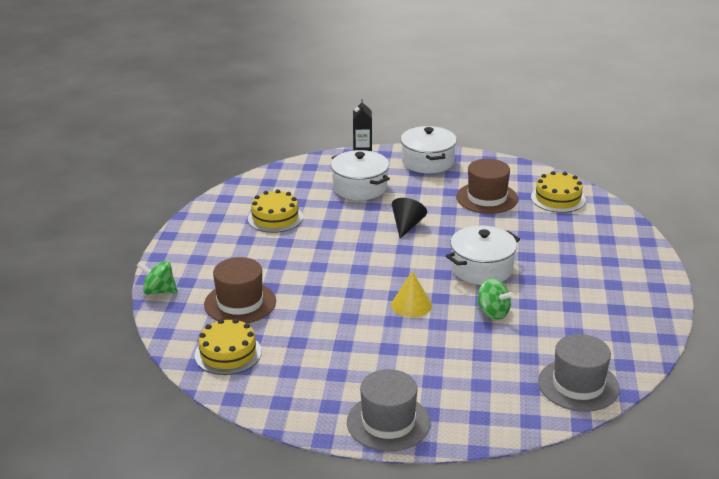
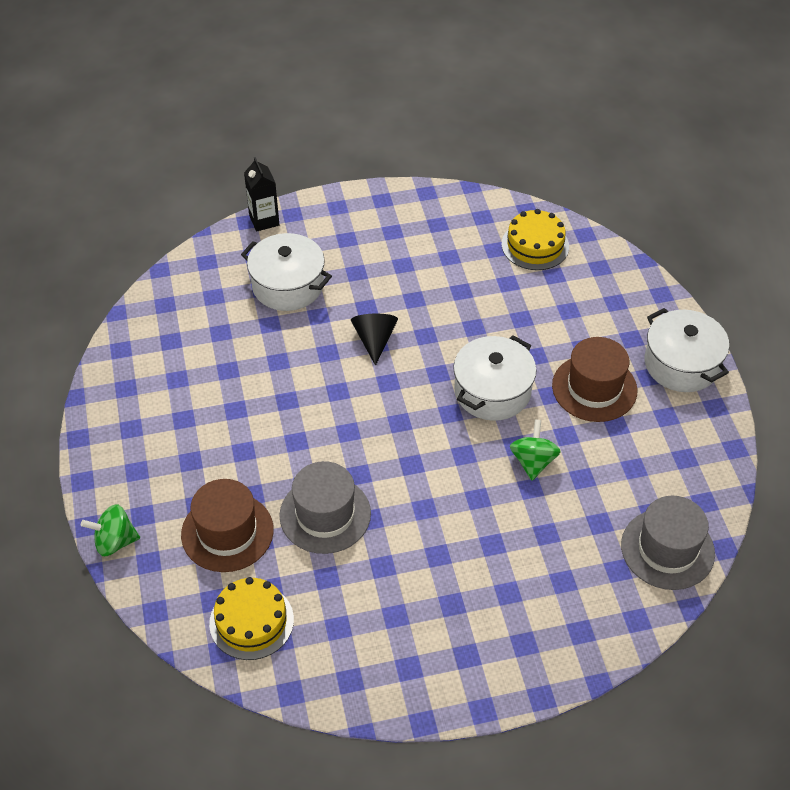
camera: 20 degrees left, 20 degrees up
(275, 218) = (204, 369): yellow cake -> none
(388, 422) = (485, 672): grey hat -> grey hat (325, 514)
(411, 305) = (435, 476): yellow cone -> none
(427, 162) = (353, 216): white pot -> white pot (681, 364)
(487, 198) = (451, 265): brown hat -> brown hat (594, 388)
(493, 312) = (533, 461): green spinning top -> green spinning top turned 105 degrees counterclockwise

